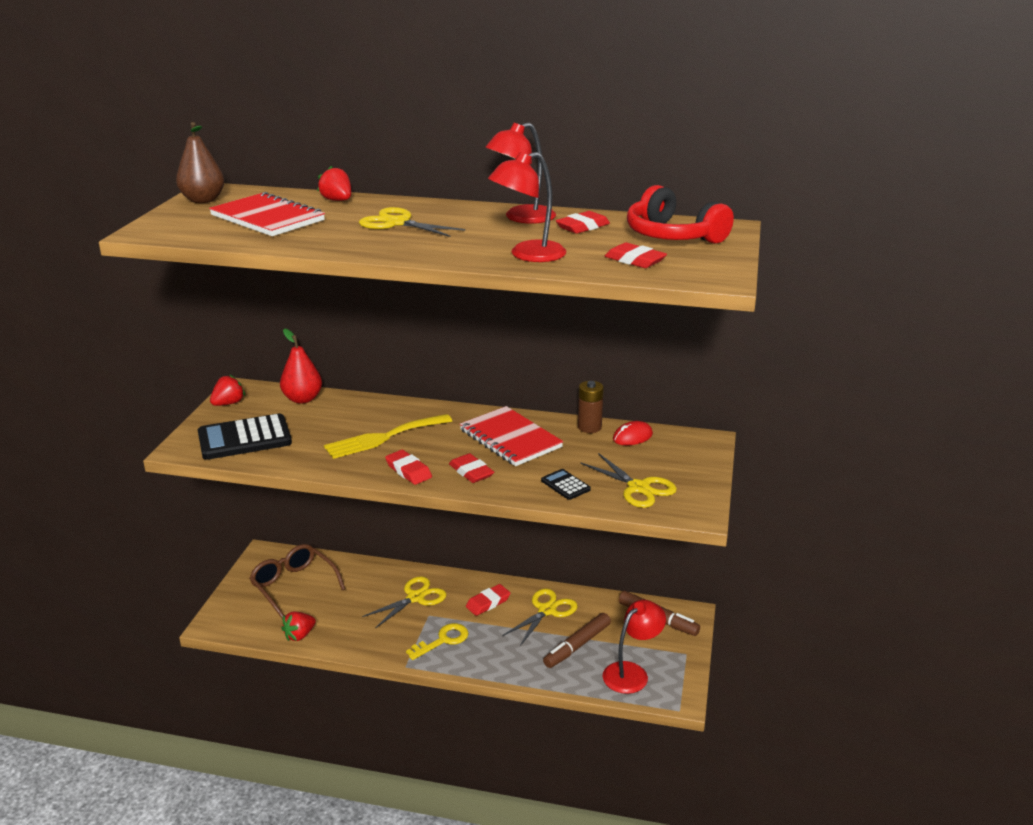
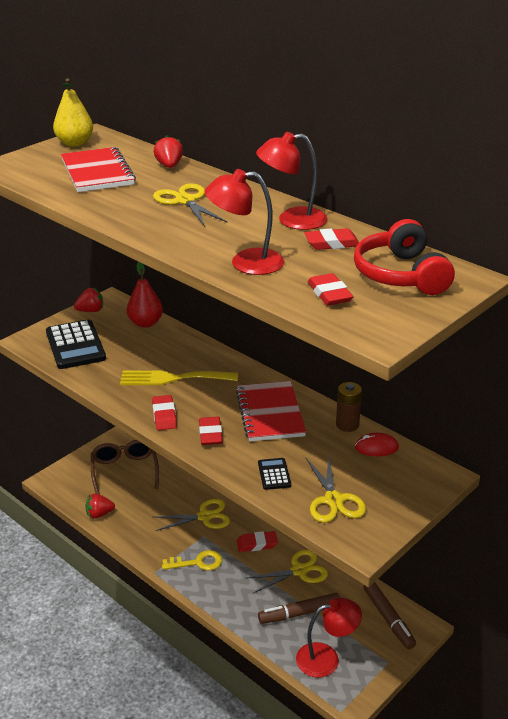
camera: 30 degrees right, 5 degrees up
(203, 200) = (75, 143): brown pear -> yellow pear
(244, 438) = (75, 345): black calculator -> black calculator turned 120 degrees counterclockwise

